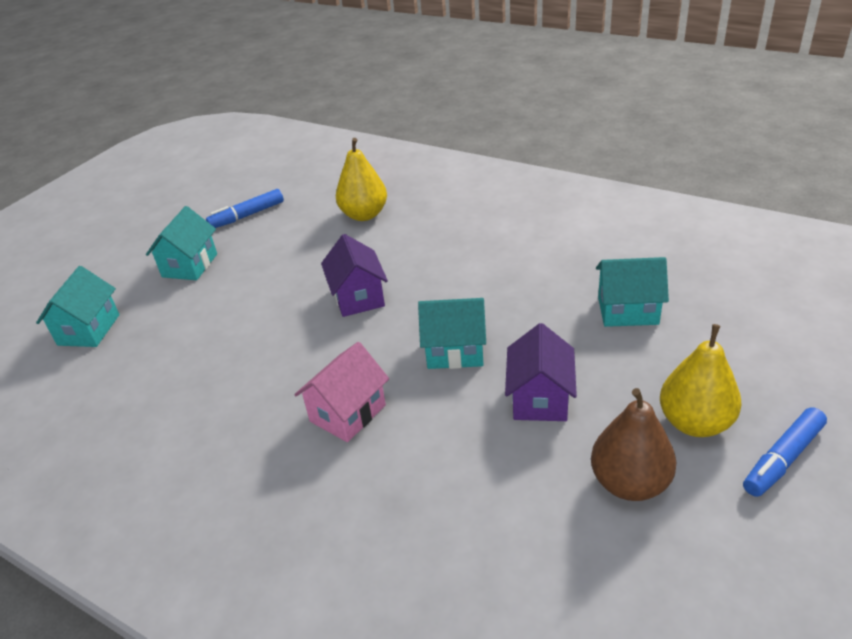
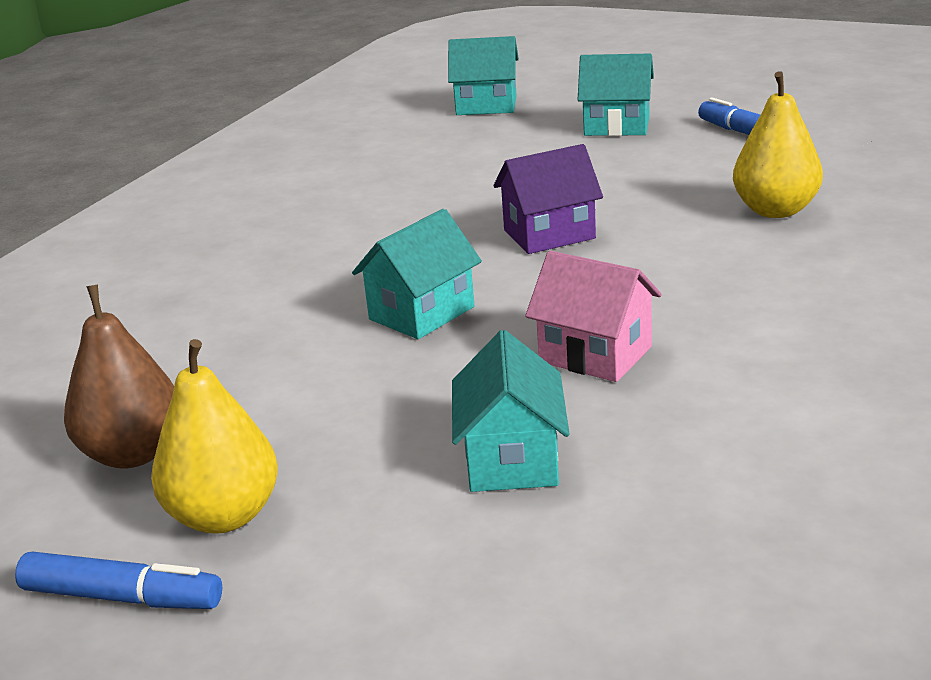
camera: 85 degrees right, 10 degrees down
(348, 413) = (316, 258): pink house -> pink house (595, 354)
(455, 351) = (421, 313): turquoise house -> turquoise house turned 45 degrees clockwise
(540, 398) = (310, 382): purple house -> none
(782, 459) = (122, 597): blue marker -> blue marker turned 150 degrees clockwise

